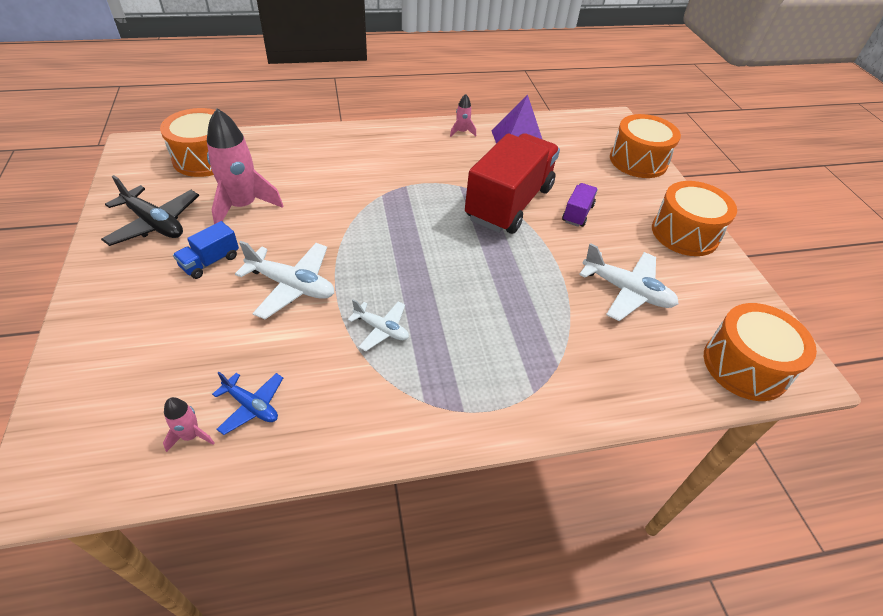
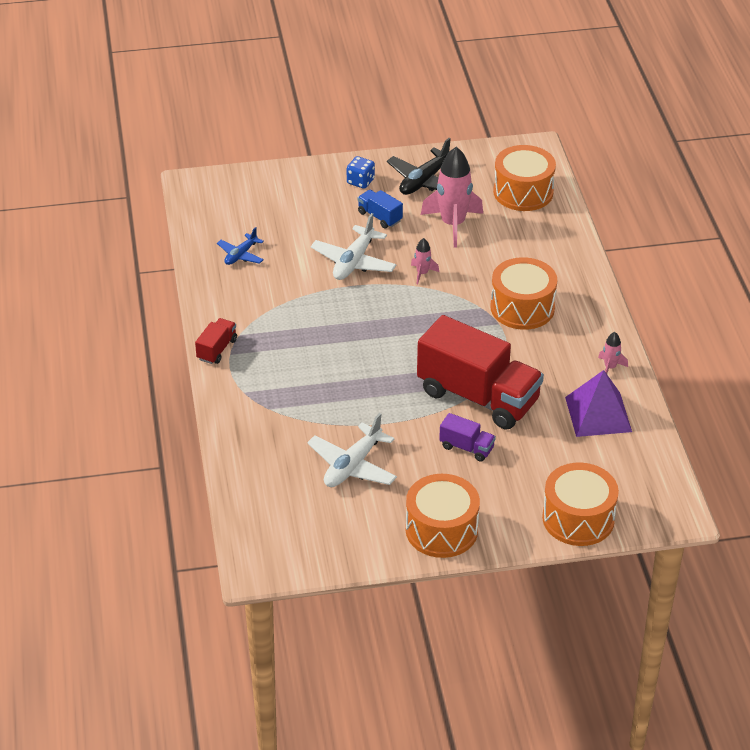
camera: 95 degrees right, 5 degrees down
(130, 277) = (360, 181): none -> blue dice
(191, 436) = (220, 233): pink rocket -> pink rocket (422, 273)
(381, 329) = (307, 312): white plane -> none
(455, 427) = (217, 349): none -> red truck
(745, 366) = (263, 527): orange drum -> orange drum (522, 308)

